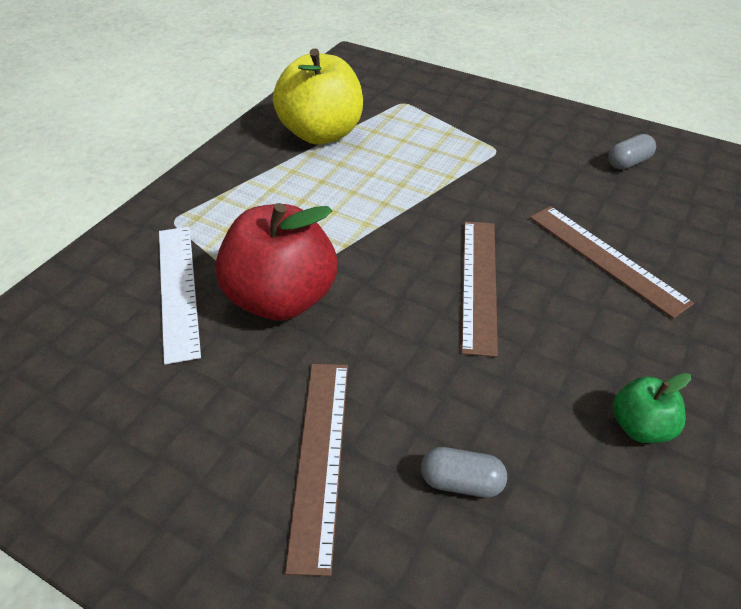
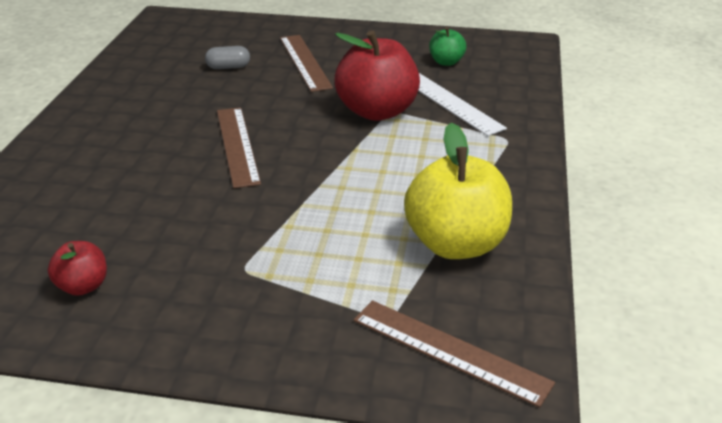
camera: 160 degrees right, 10 degrees down
(606, 258) = (131, 181): brown ruler -> brown ruler (450, 350)
(628, 163) = (83, 286): grey capsule -> red apple
(641, 427) = (127, 99): green apple -> green apple (446, 62)

